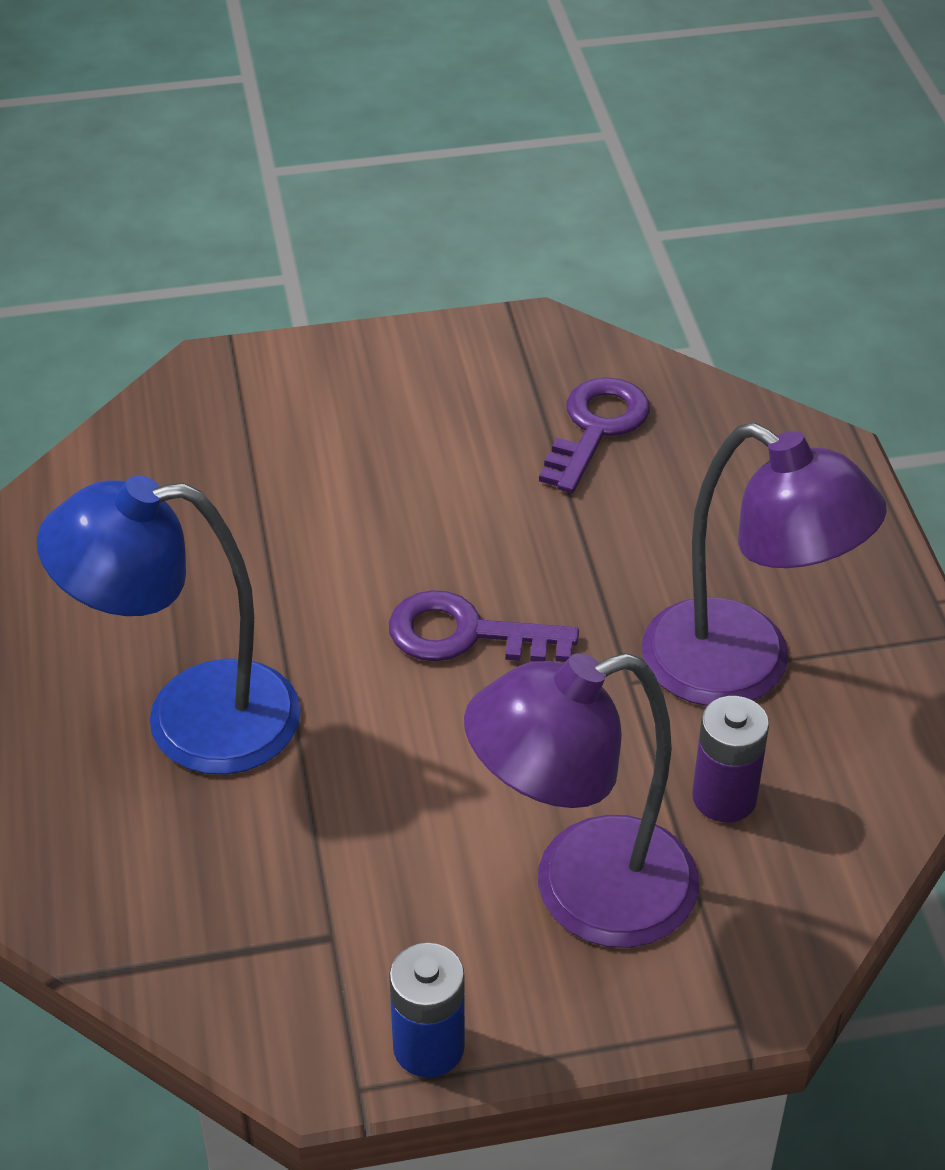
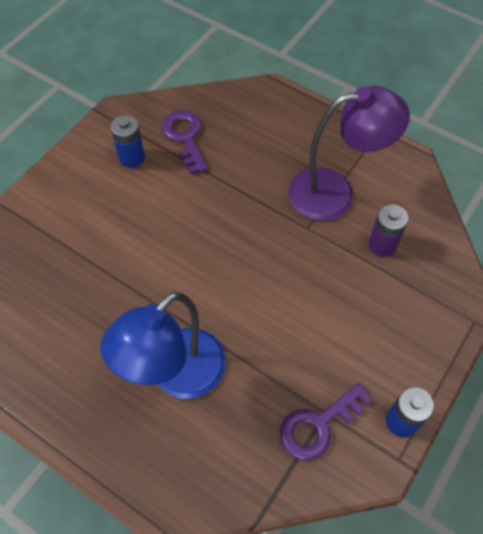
camera: 45 degrees left, 15 degrees up
(466, 634) = (234, 255): purple key -> purple key (318, 425)
(480, 402) = (131, 158): none -> blue battery
(583, 892) = (381, 318): purple lamp -> none

